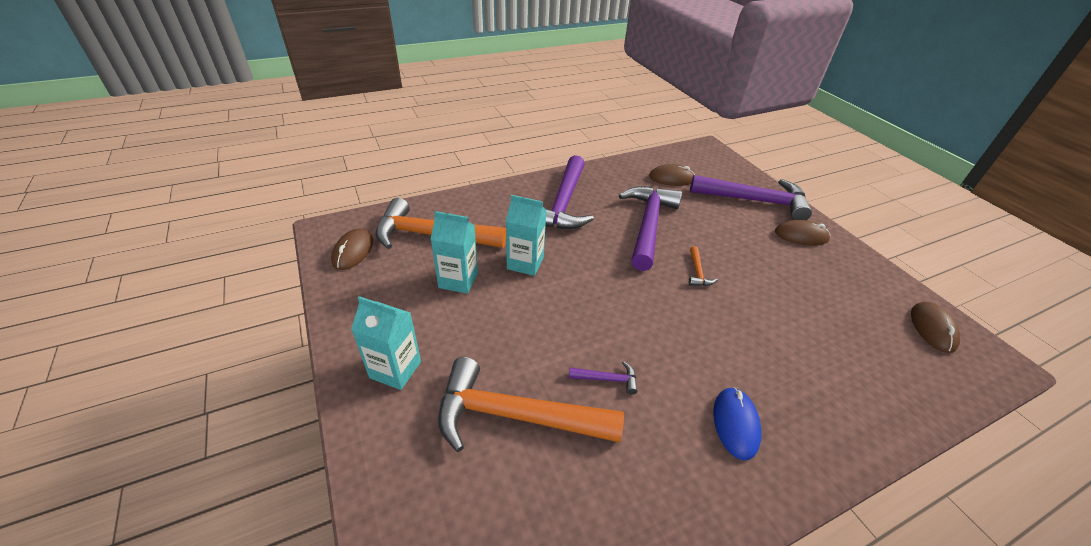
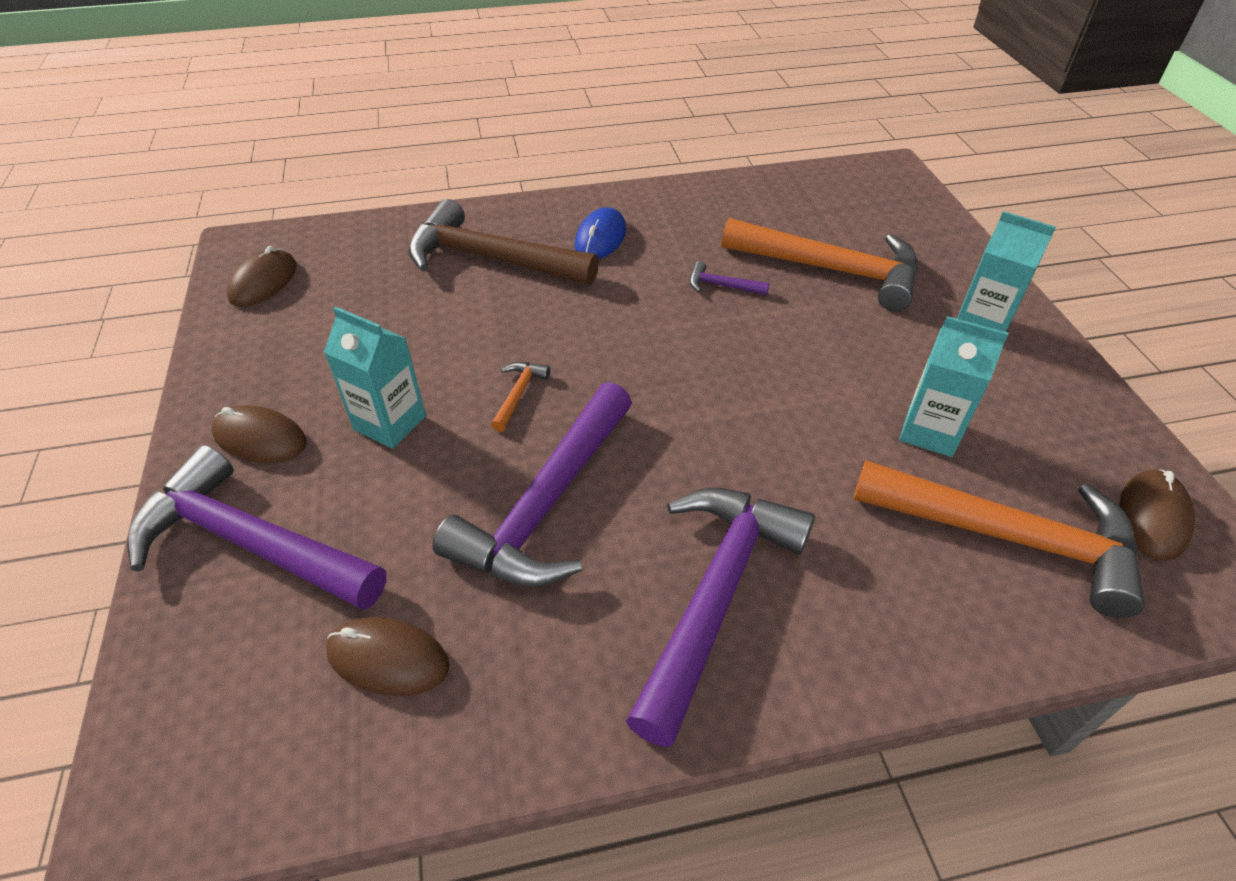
camera: 165 degrees left, 5 degrees up
(525, 263) = (814, 449): turquoise carton -> turquoise carton (390, 423)
(805, 379) = (490, 259): none -> brown hammer

